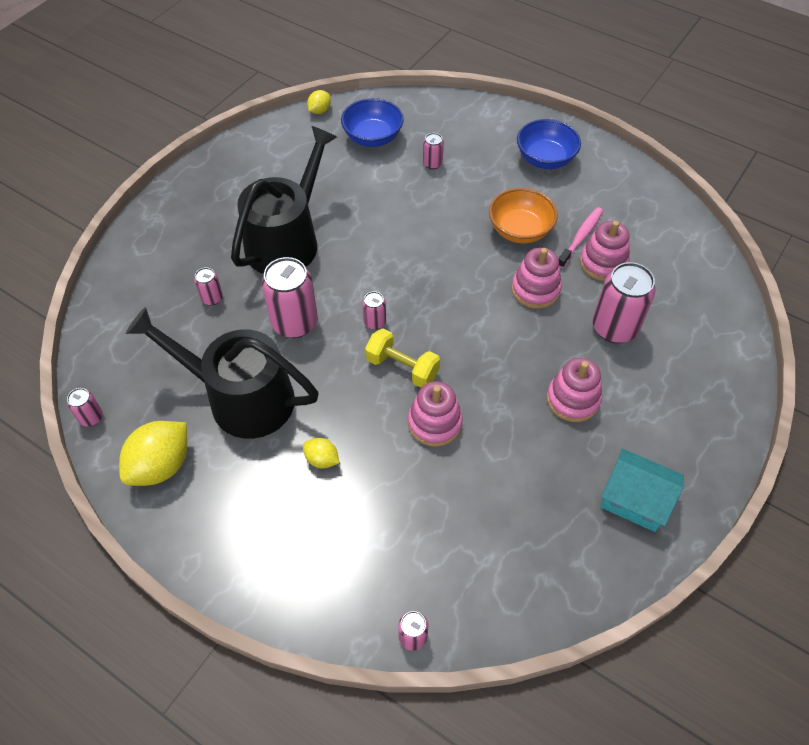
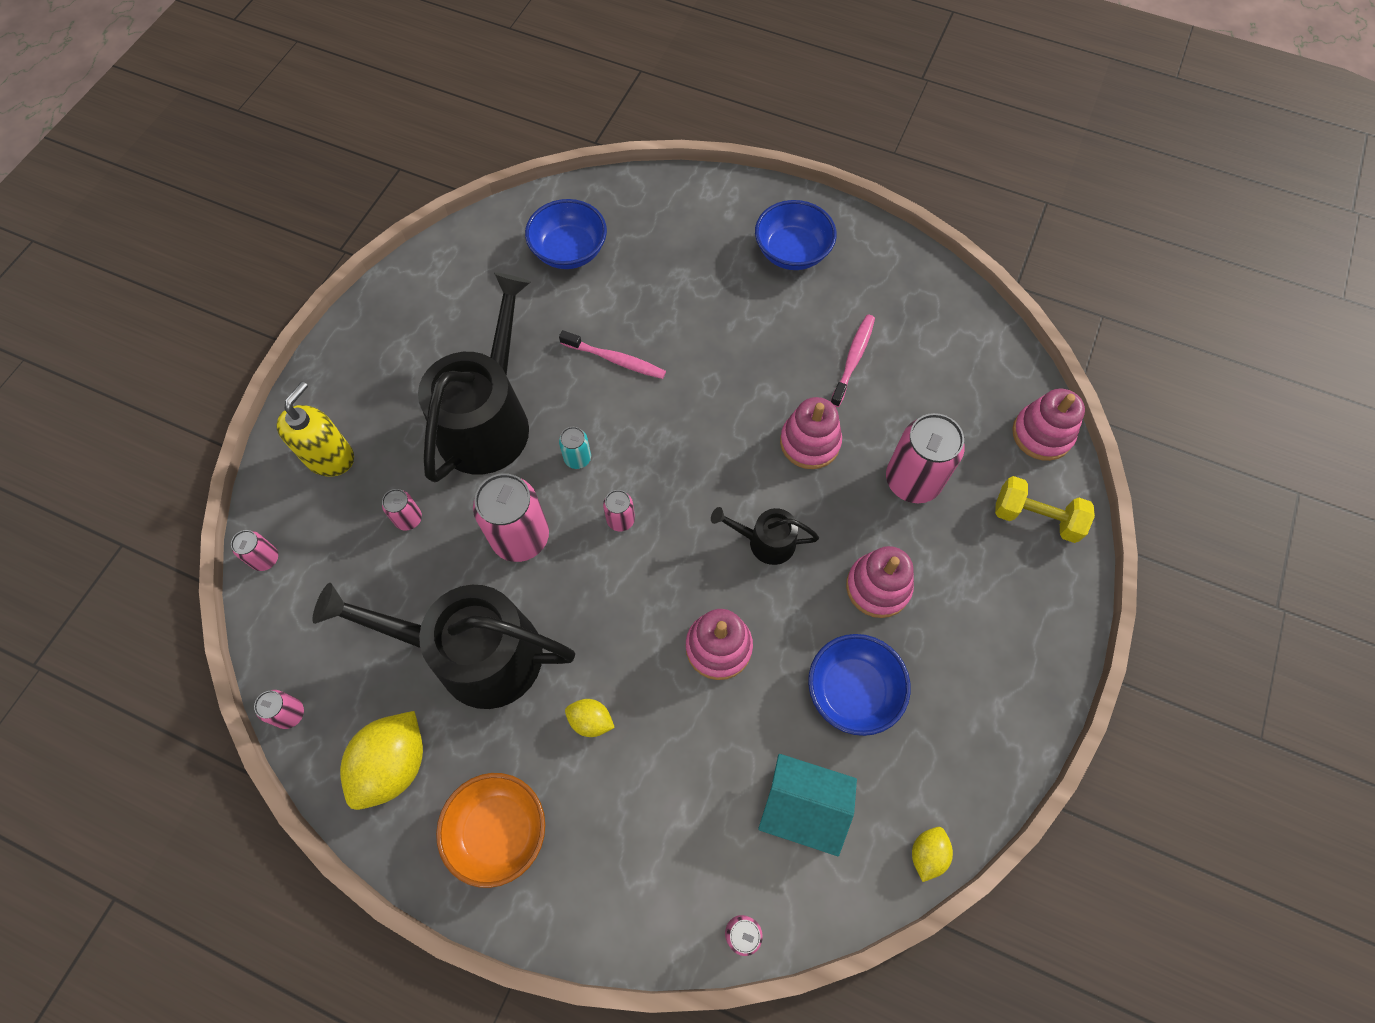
camera: 10 degrees left, 10 degrees up
(163, 249) = (330, 457): none -> yellow soap dispenser
(319, 111) = (493, 220): yellow lemon -> yellow lemon (927, 854)
(350, 275) = (577, 458): none -> turquoise can
(393, 213) = (615, 359): none -> pink toothbrush
(402, 368) = (666, 578): yellow dumbbell -> yellow dumbbell (1036, 518)
(432, 164) = (652, 280): pink can -> pink can (265, 559)
(487, 354) = (765, 542): none -> black watering can
(520, 230) = (777, 361): orange bowl -> orange bowl (498, 831)
(538, 472) = (852, 691): none -> blue bowl
(603, 263) = (885, 392): pink stacking toy -> pink stacking toy (1042, 434)
(635, 499) = (969, 707): turquoise house -> turquoise house (803, 807)

